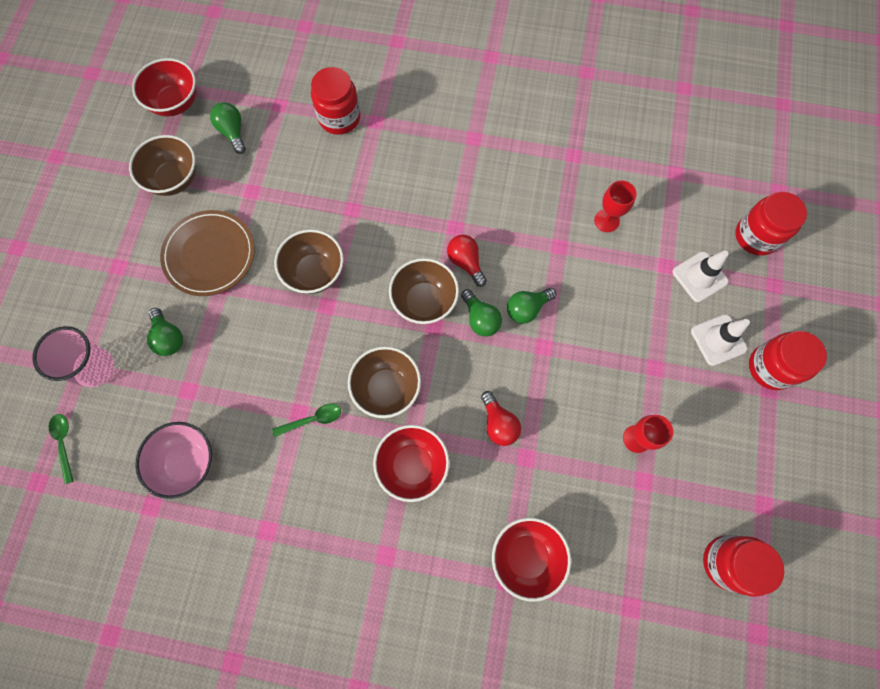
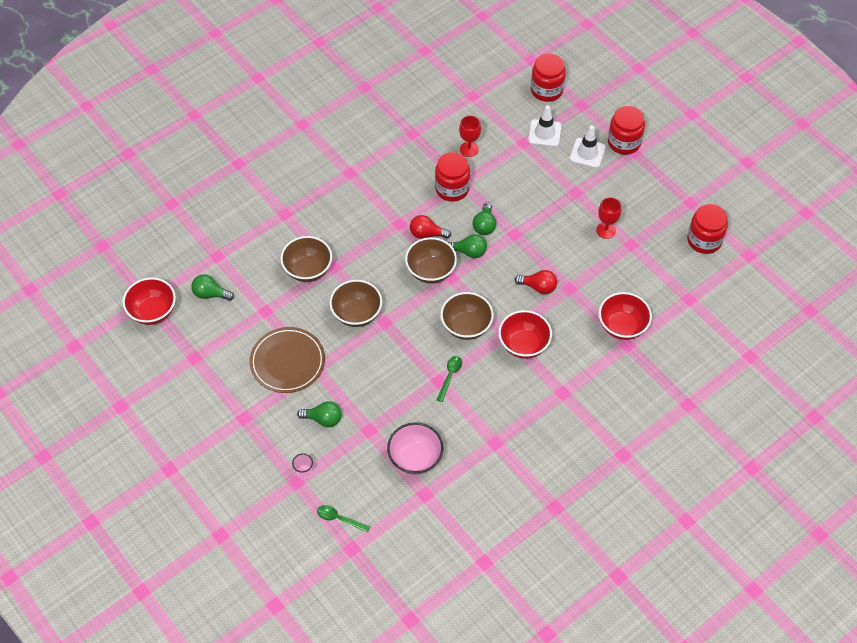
camera: 50 degrees left, 15 degrees down
(95, 368) = (304, 472): pink cup -> pink cup, size x0.49
(174, 179) = (211, 348): brown bowl -> brown bowl (308, 270)
(339, 118) = (262, 230): red jar -> red jar (452, 189)

